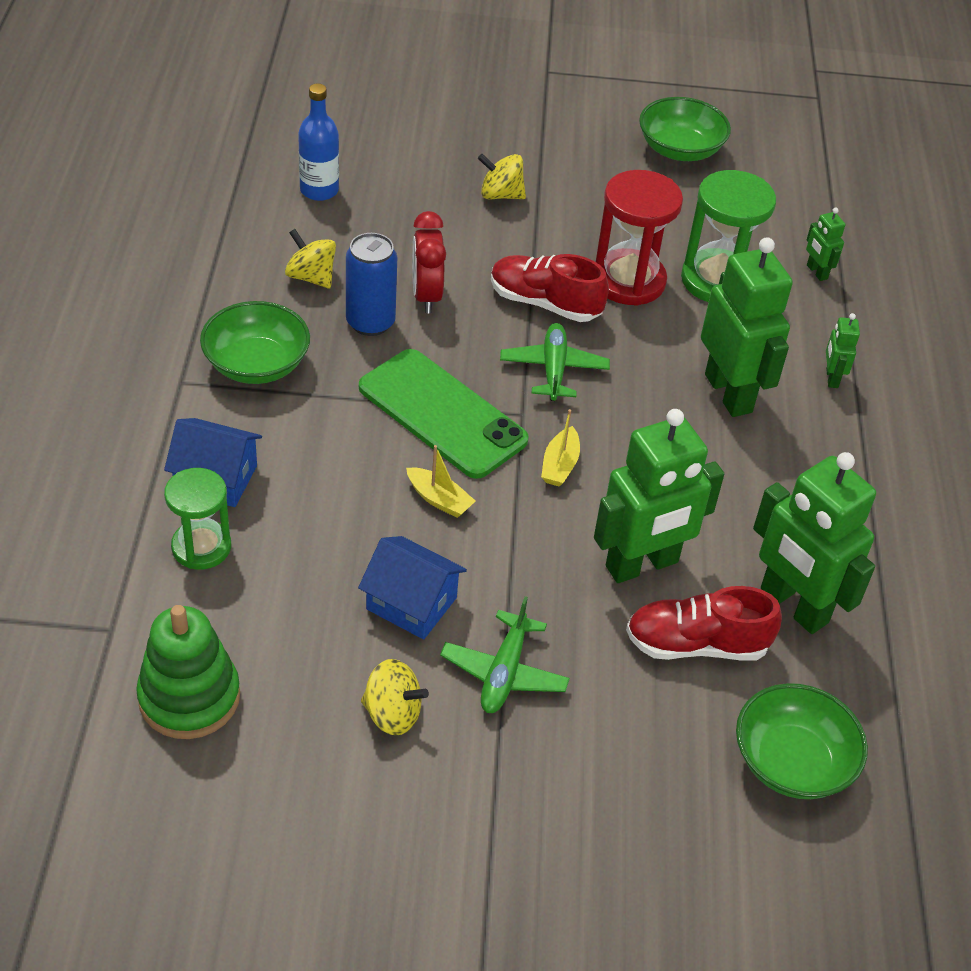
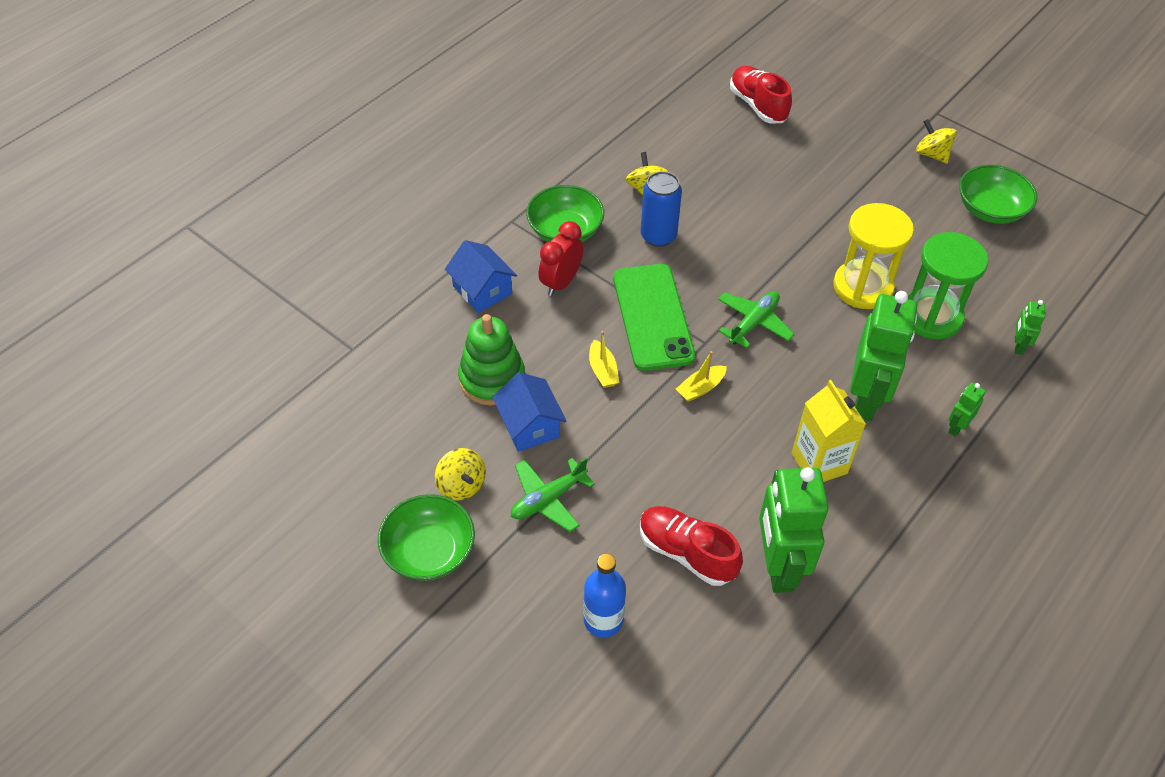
camera: 40 degrees right, 5 degrees up
(189, 697) = (361, 411): green stacking toy -> green stacking toy (492, 379)
(201, 547) = (440, 327): green hourglass -> none
(319, 190) = (700, 134): blue bottle -> blue bottle (603, 620)
(426, 296) = (710, 235): red clock -> red clock (561, 282)
(500, 195) = (823, 188): yellow spinning top -> yellow spinning top (932, 154)
(545, 303) = (787, 276): red shoe -> red shoe (758, 105)
(628, 281) = (862, 287): red hourglass -> yellow hourglass
(642, 565) = (697, 482): green robot -> none
(741, 480) = (819, 463): none -> yellow carton
(792, 762) = (682, 665): green bowl -> green bowl (429, 551)

